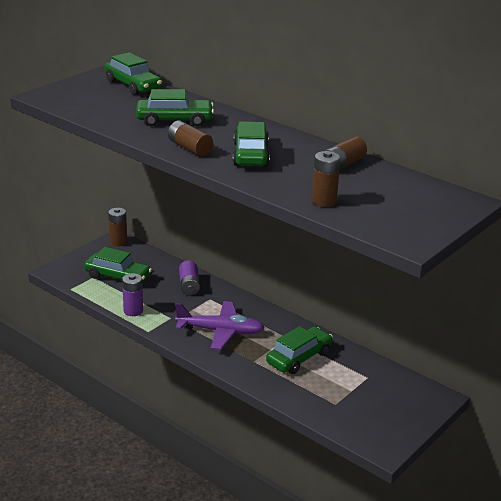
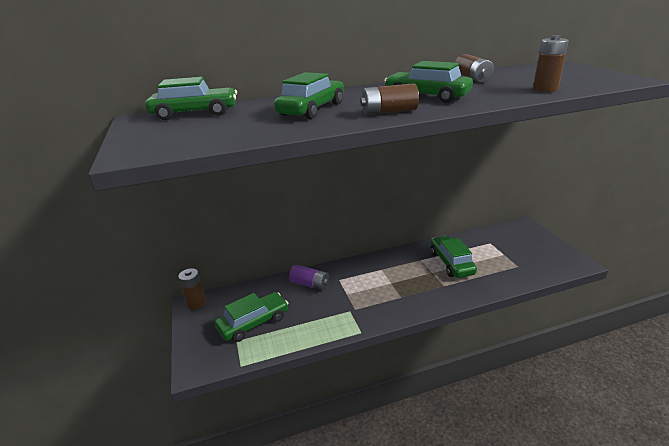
camera: 55 degrees left, 0 degrees up
(133, 311) = (320, 331): purple battery -> none
(220, 331) = (391, 289): purple plane -> none

